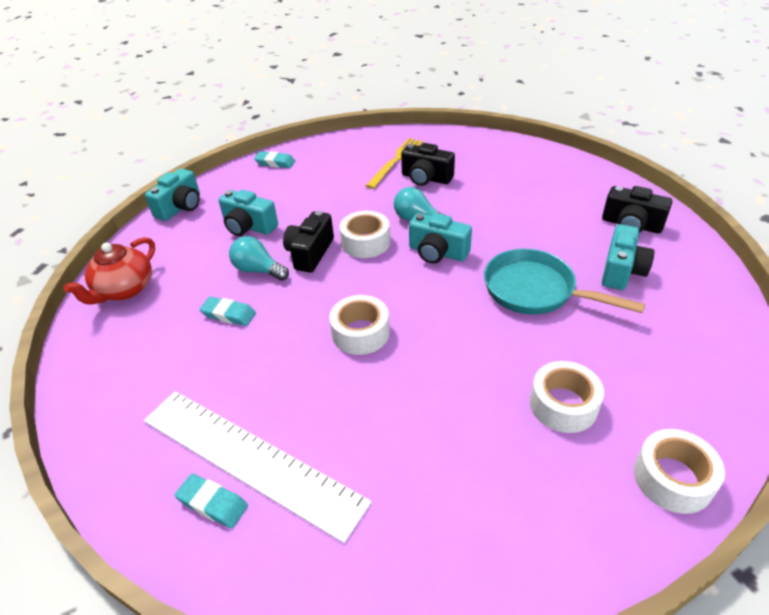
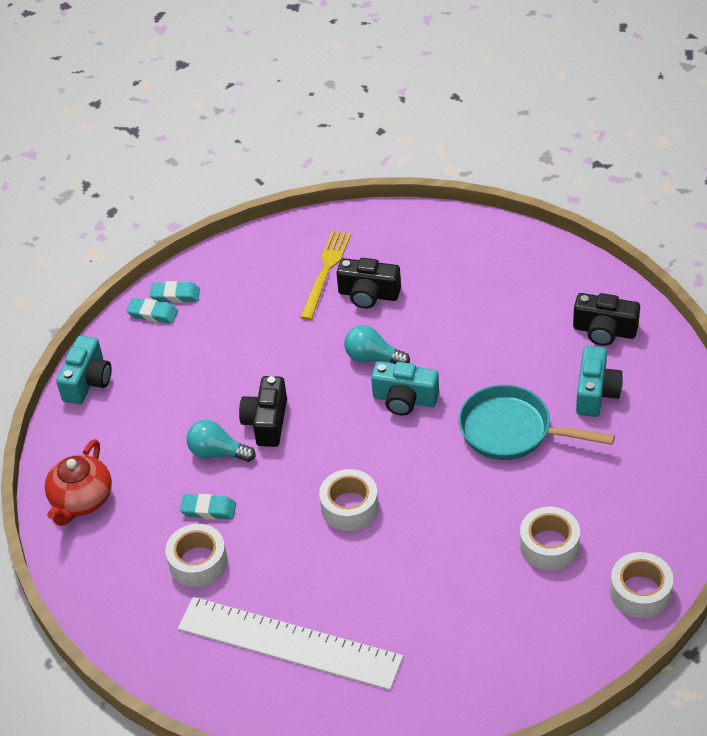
camera: 10 degrees left, 5 degrees up
(213, 503) = (272, 683): turquoise eraser -> turquoise eraser (153, 314)
(249, 227) = (183, 397): turquoise camera -> none
(366, 242) = (323, 398): white tape -> white tape (198, 562)

